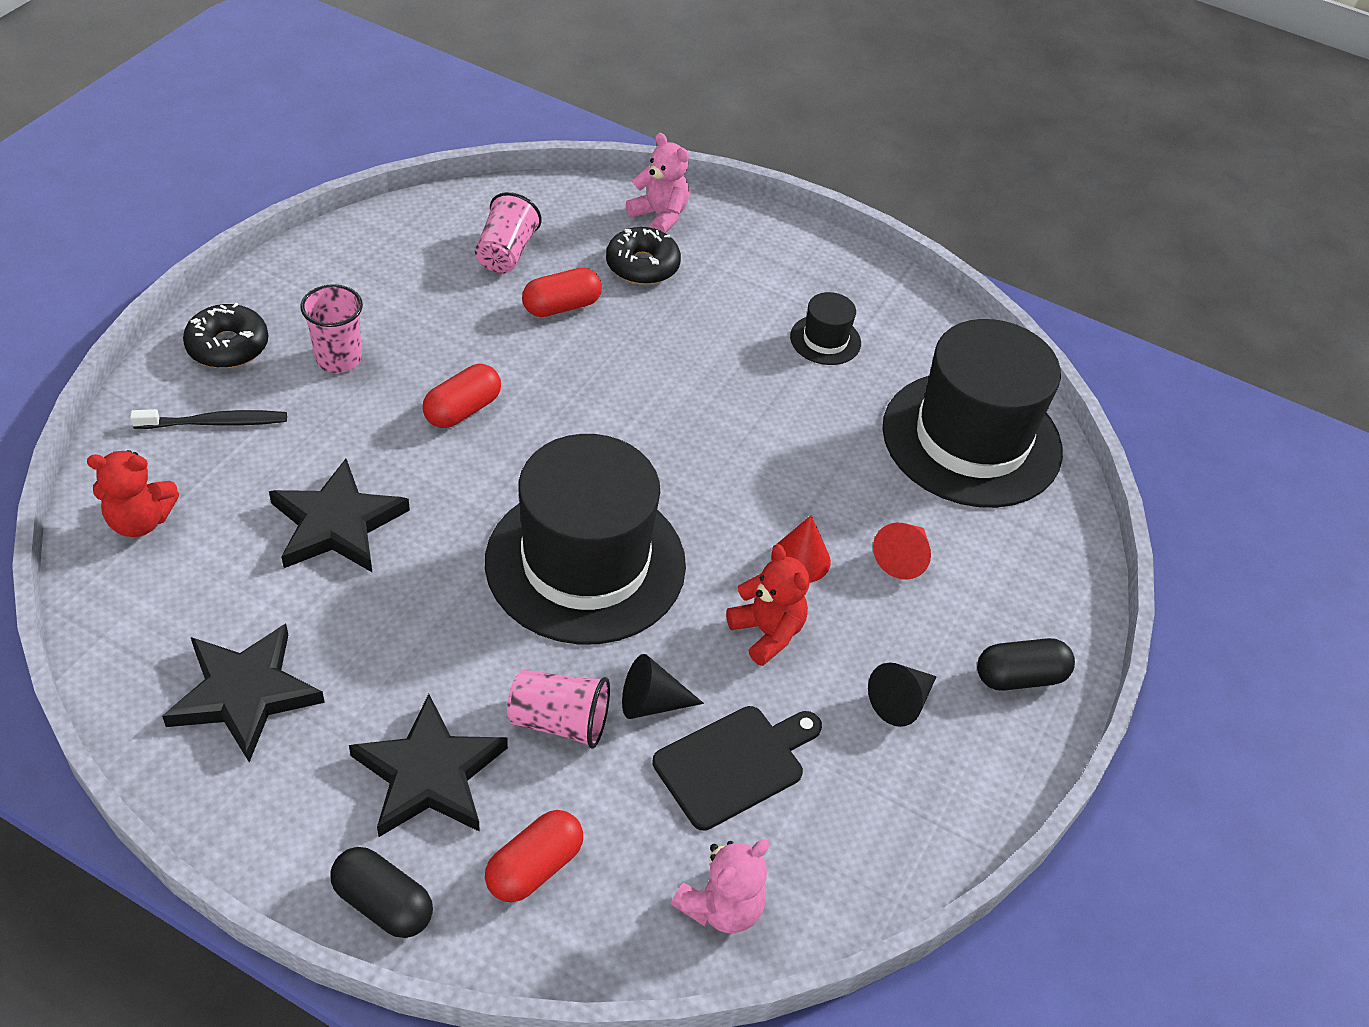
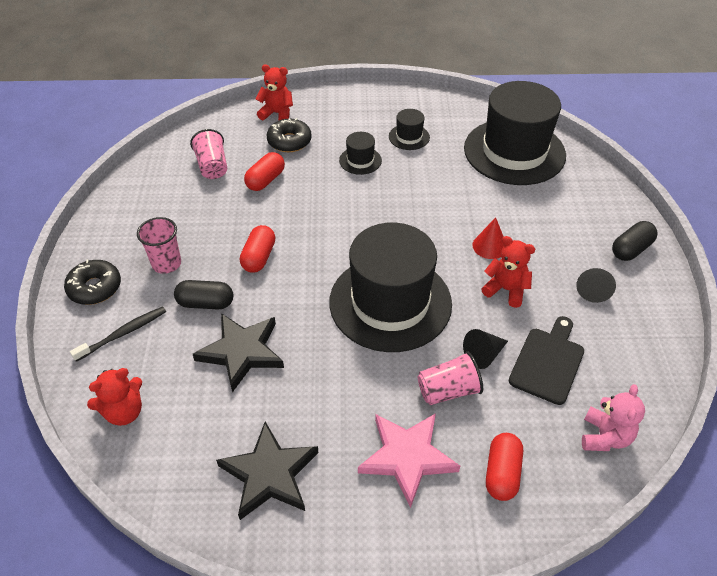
camera: 25 degrees left, 0 degrees up
(383, 903) = (444, 542): black capsule -> black capsule (205, 303)
(429, 774) = (407, 457): black star -> pink star
(660, 216) = (277, 113): pink teddy bear -> red teddy bear
(720, 341) = (360, 160): none -> black hat
(903, 558) = (534, 221): red cone -> none

